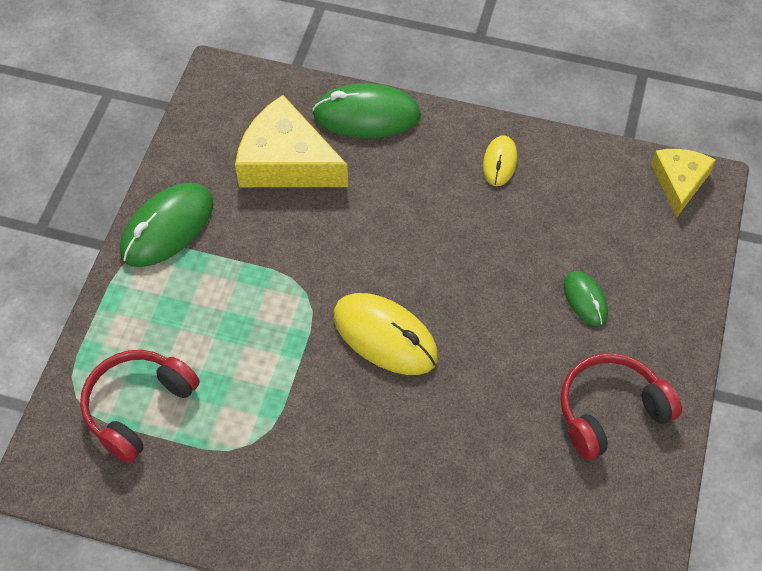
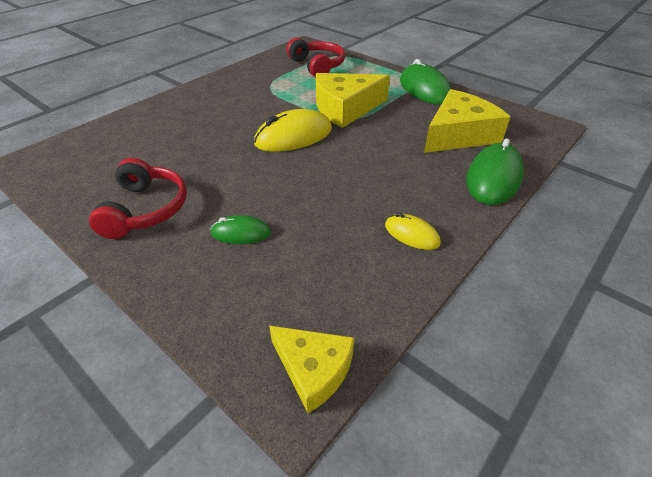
camera: 115 degrees right, 15 degrees down
(276, 306) = (345, 108): none -> yellow cheese

